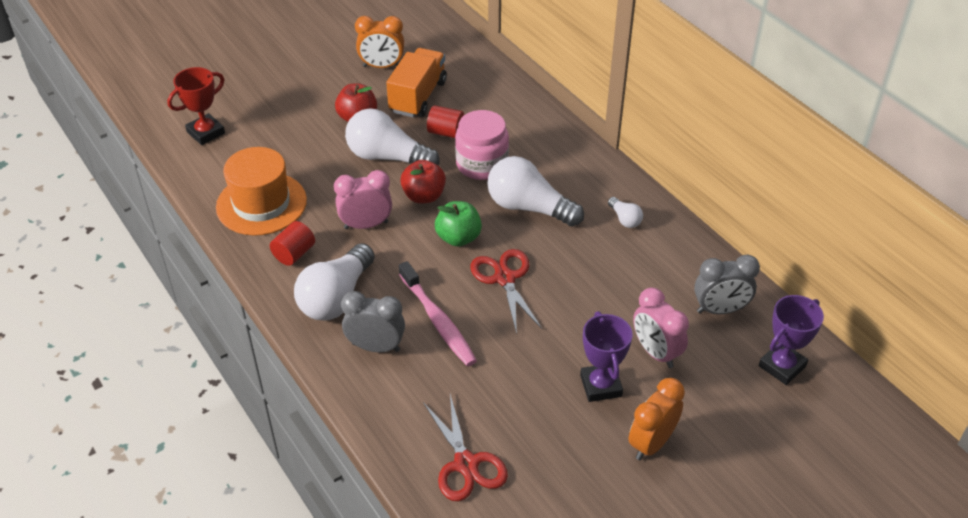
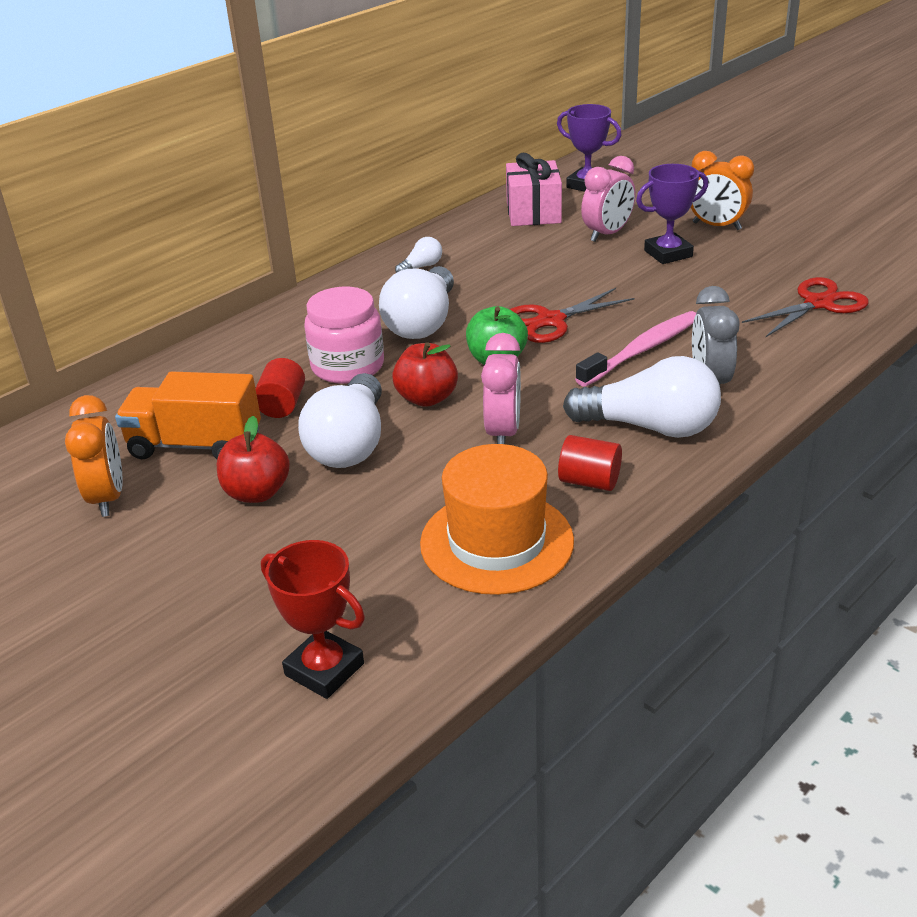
camera: 100 degrees left, 10 degrees down
(366, 225) = (503, 433): pink clock -> pink clock turned 150 degrees counterclockwise
(720, 310) = (533, 212): grey clock -> pink gift

